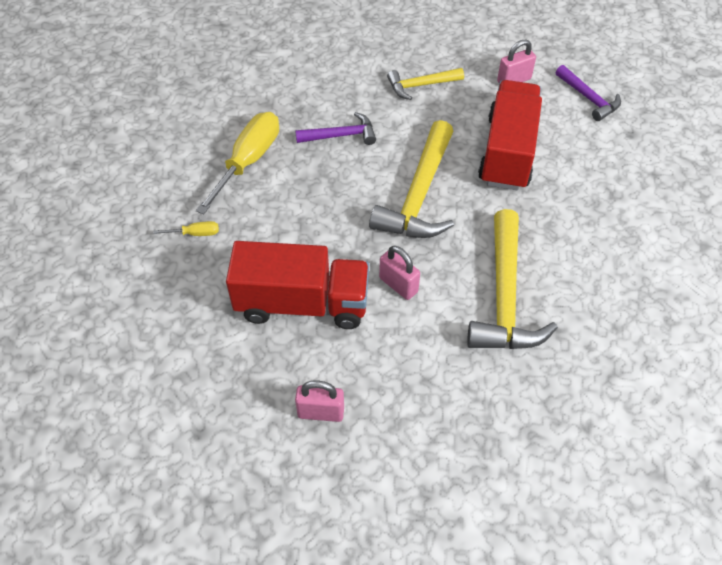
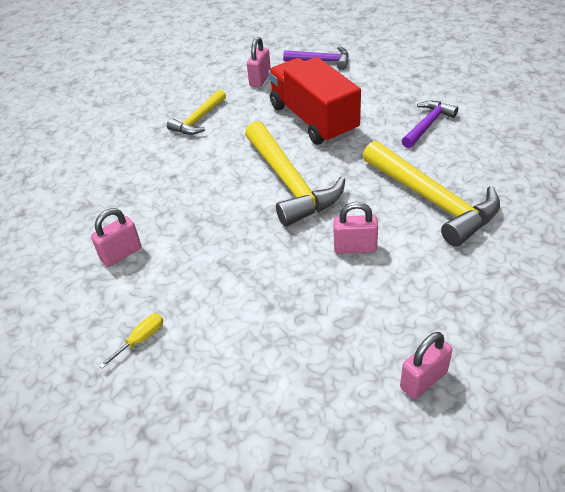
camera: 40 degrees left, 10 degrees down
(248, 161) = (121, 254): yellow screwdriver -> pink padlock
(302, 303) = (302, 317): red truck -> none
(341, 135) = (178, 186): purple hammer -> purple hammer (427, 125)

